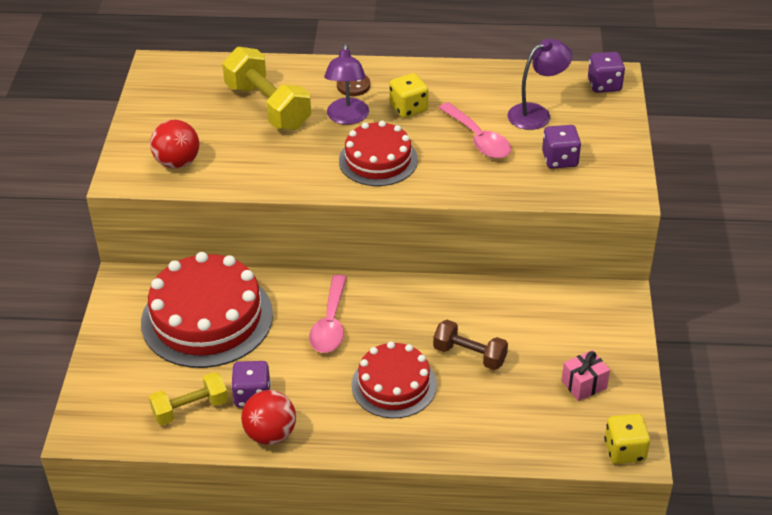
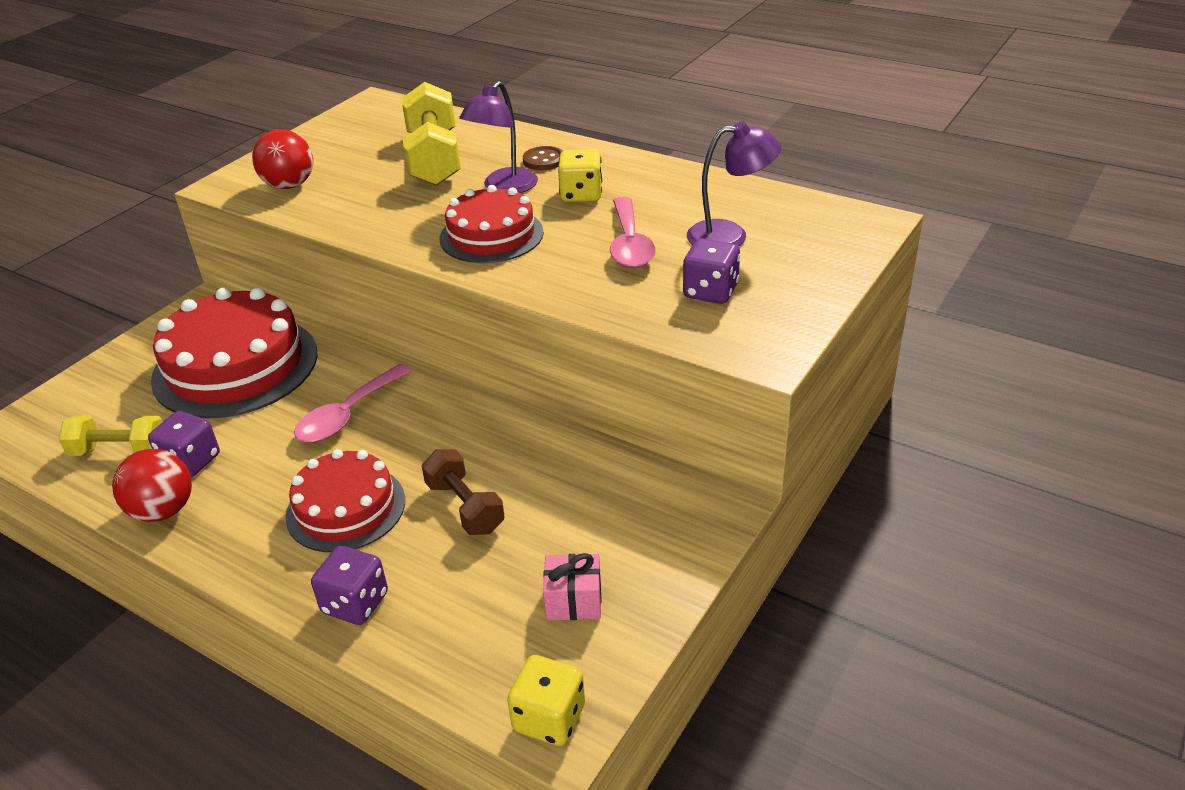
camera: 30 degrees right, 5 degrees down
(604, 85) = (849, 227): purple dice -> purple dice (355, 603)

